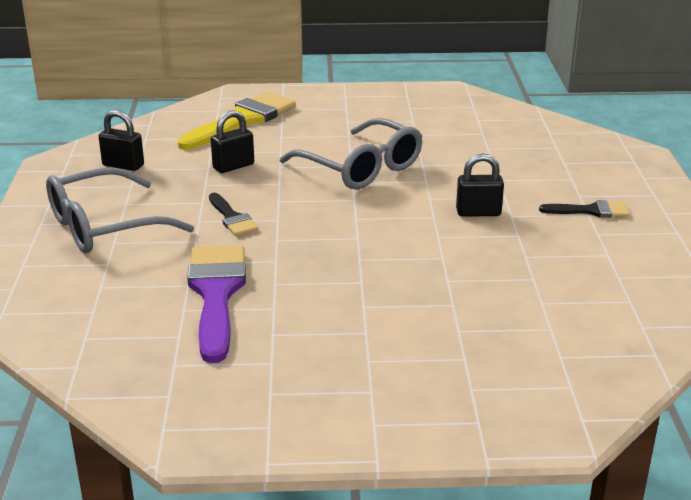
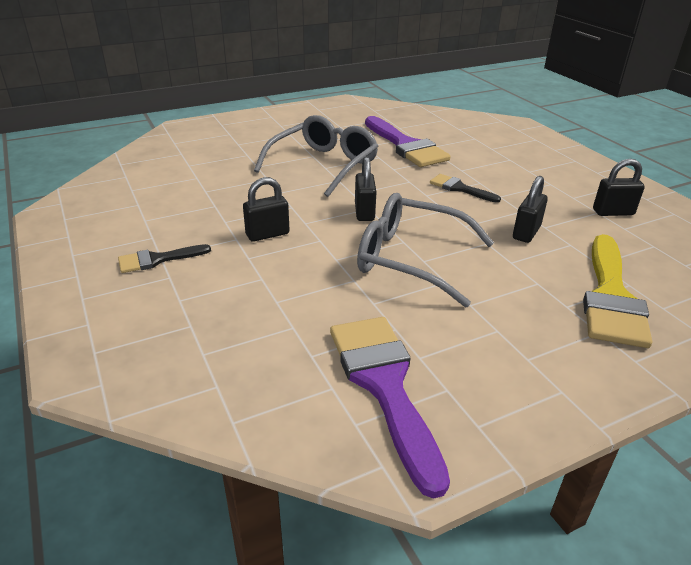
camera: 155 degrees right, 5 degrees up
(104, 226) = (533, 166): grey glasses -> grey glasses (324, 165)
(364, 214) = (364, 212): none -> black padlock
(445, 114) = (384, 385): none -> purple brush

